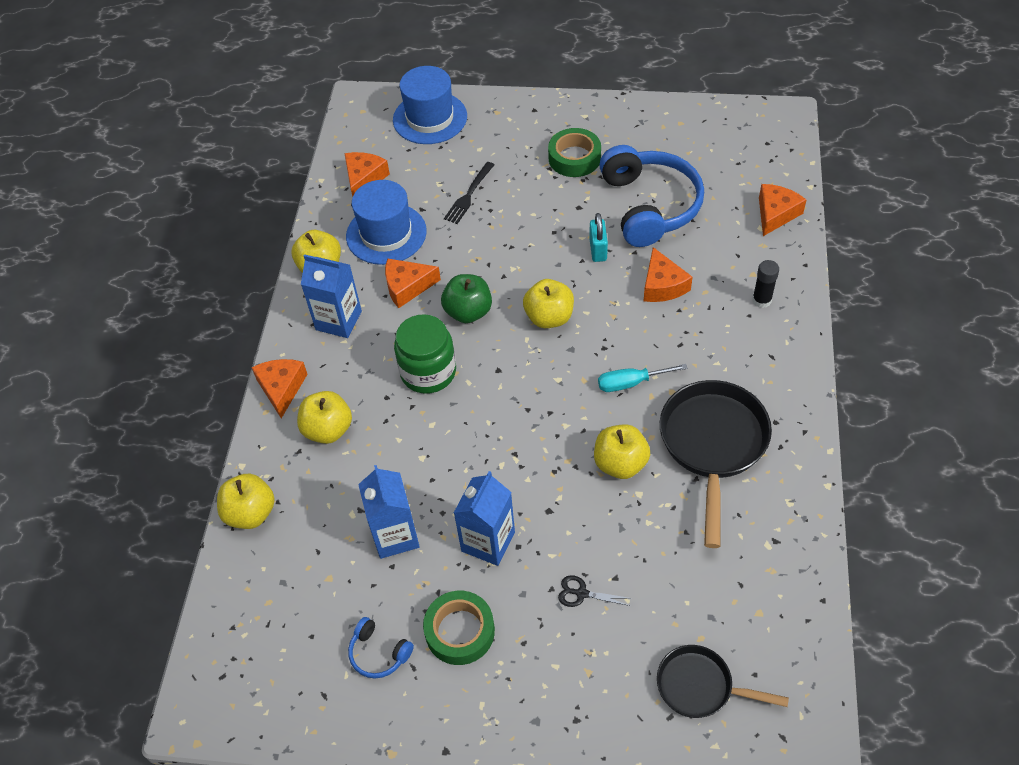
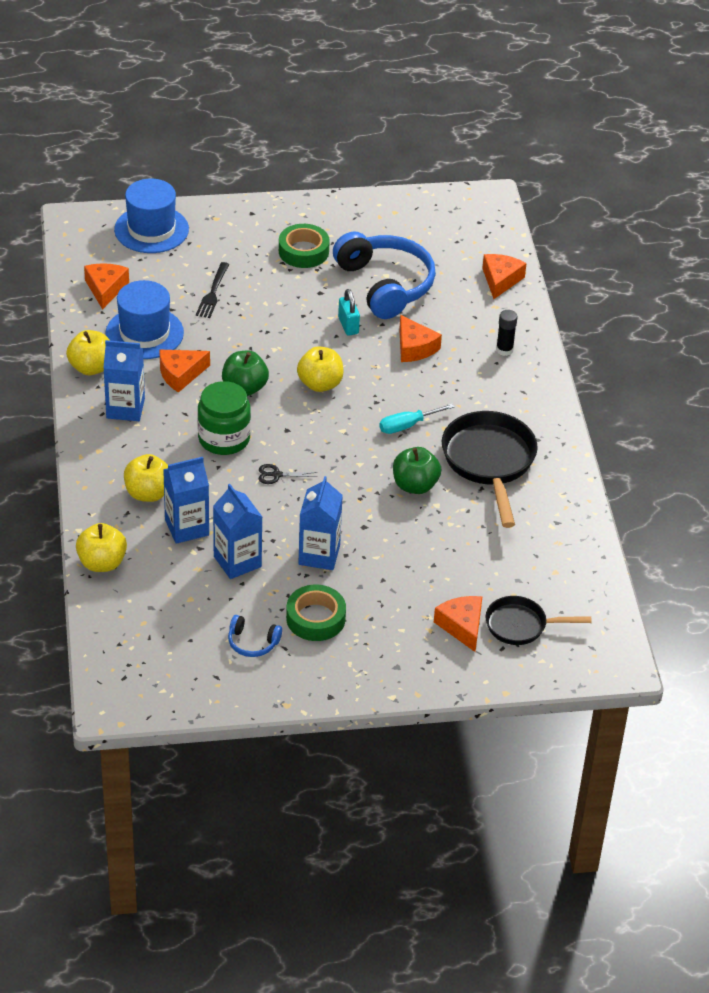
camera: 20 degrees left, 10 degrees down
(281, 388) = (92, 467): orange cheese -> orange cheese (462, 626)
(354, 481) = (187, 527): none -> blue carton
(581, 593) = (409, 579): black scissors -> black scissors (276, 475)
(620, 463) = (415, 485): yellow apple -> green apple

